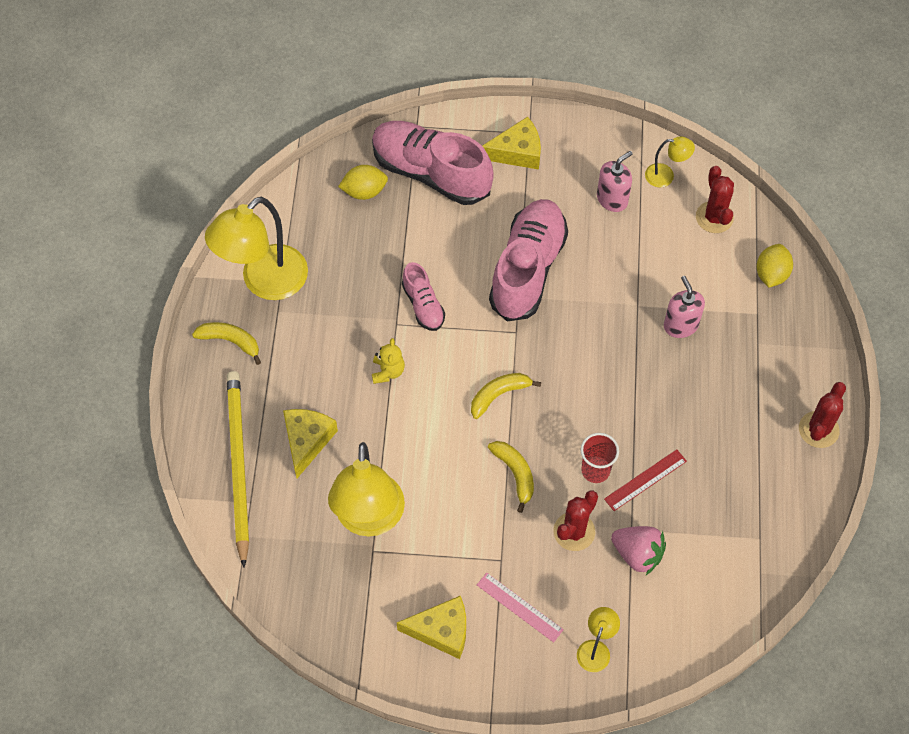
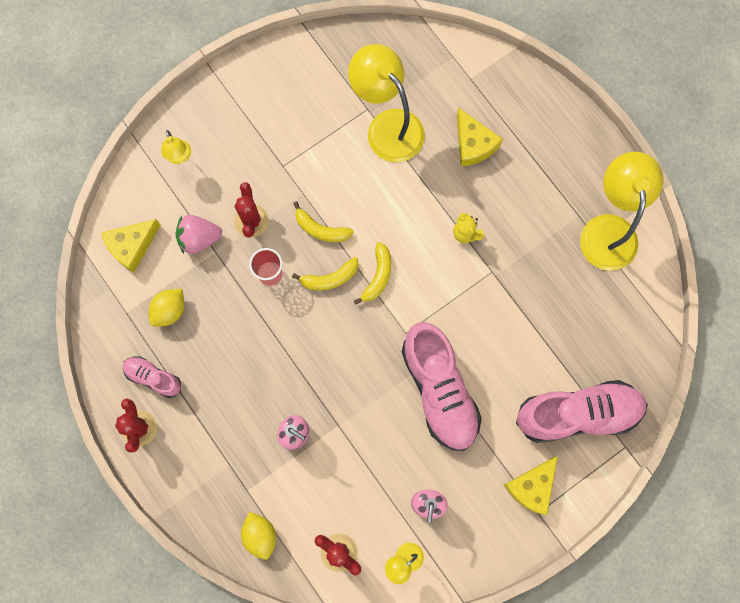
camera: 140 degrees right, 15 degrees up
(230, 341) = (588, 169): yellow banana -> yellow banana (330, 278)
(238, 465) = (500, 95): yellow pencil -> none
(364, 191) = (610, 357): yellow lemon -> yellow lemon (169, 310)
(423, 305) = (486, 301): pink shoe -> pink shoe (153, 377)
(441, 631) = (283, 95): yellow cheese -> yellow cheese (132, 246)
(519, 607) = (247, 146): pink ruler -> none
(645, 480) = (232, 294): red ruler -> none

